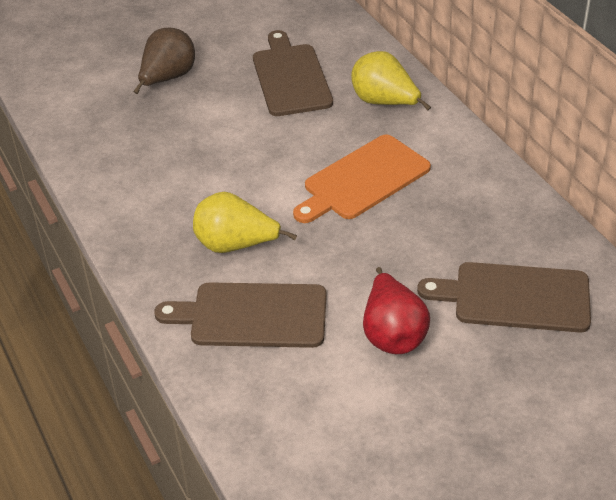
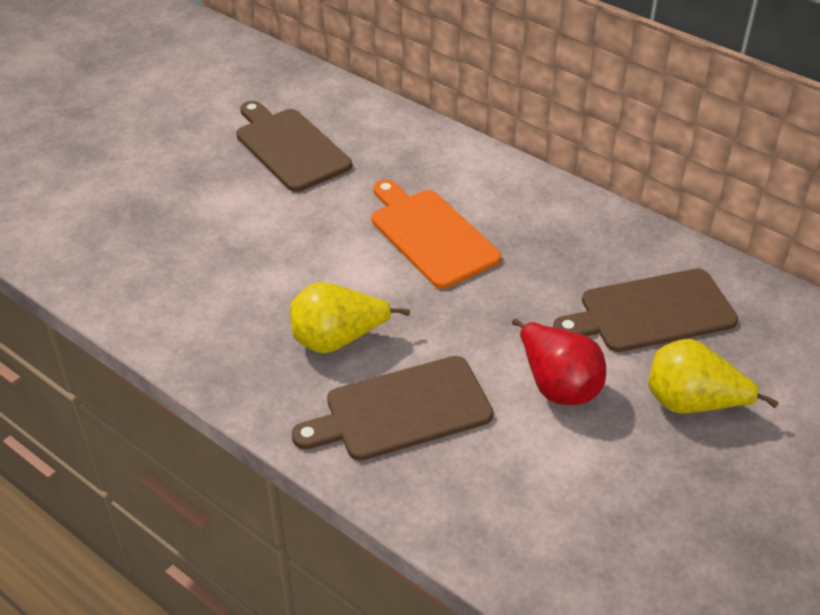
camera: 25 degrees left, 0 degrees up
(167, 79) = (152, 180): brown pear -> none
(363, 180) = (430, 235): orange cutting board -> orange cutting board turned 120 degrees clockwise
(384, 102) = (404, 151): yellow pear -> yellow pear (692, 403)

